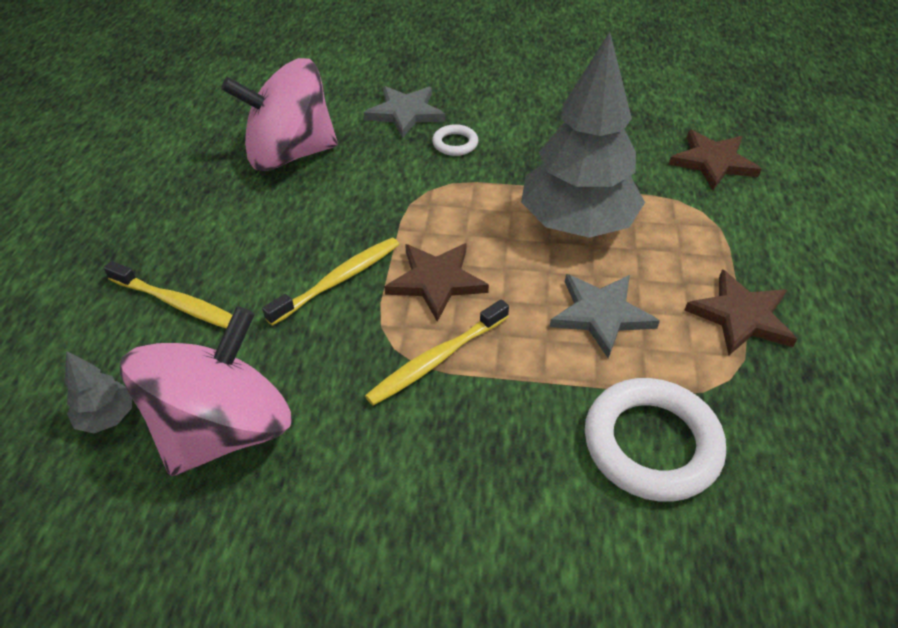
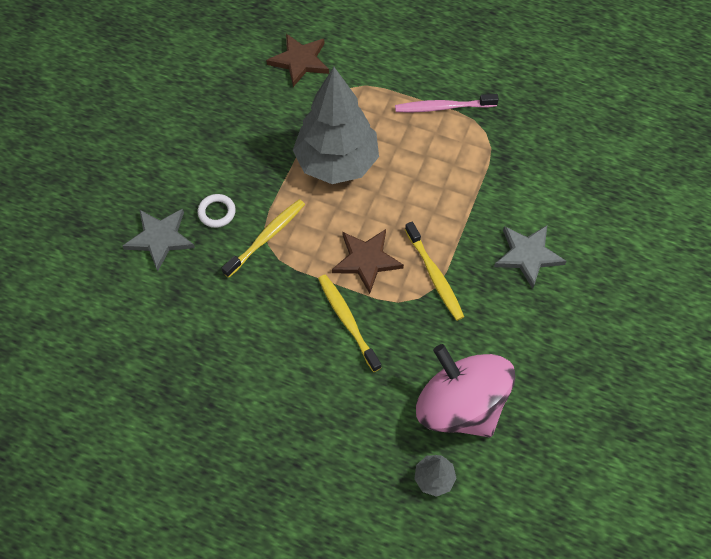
camera: 75 degrees left, 15 degrees up
(179, 304) = (341, 430): yellow toothbrush -> yellow toothbrush (266, 237)
(290, 154) = (184, 335): pink spinning top -> none
(601, 314) = (422, 176): grey star -> grey star (527, 255)
(651, 444) = (519, 185): white ring -> none
(741, 316) = (443, 107): brown star -> pink toothbrush

